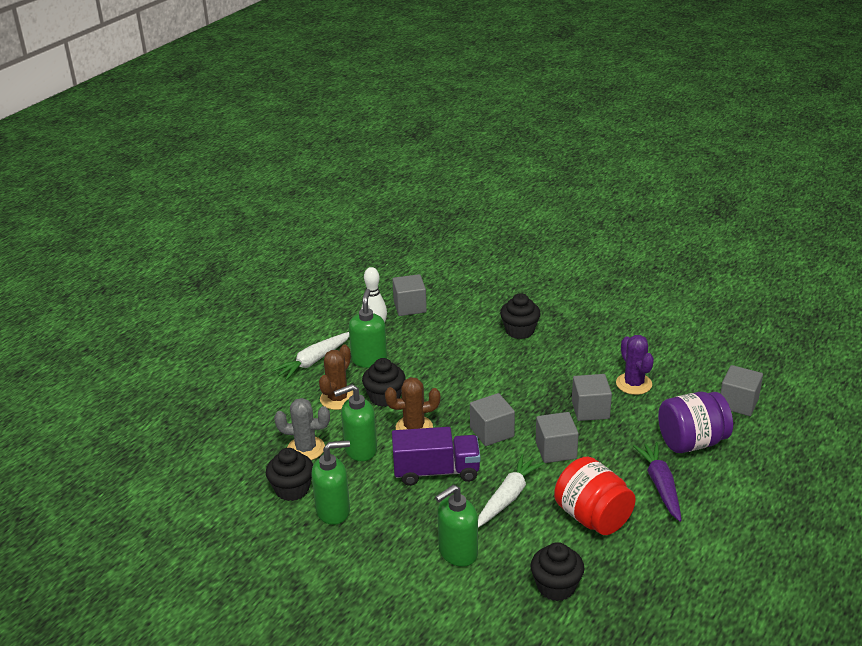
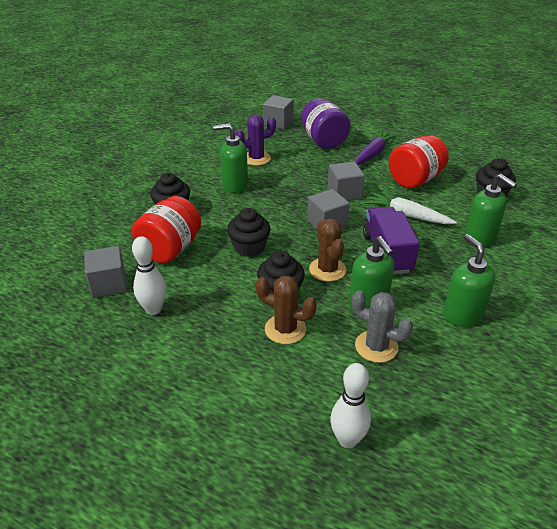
camera: 95 degrees left, 5 degrees up
(219, 424) = (347, 440): none -> white bowling pin
(292, 489) = (443, 350): black cupcake -> black cupcake (249, 247)
(306, 449) = (376, 346): grey cactus -> grey cactus turned 60 degrees counterclockwise
(313, 361) = (210, 359): white carrot -> none
(369, 360) = (212, 310): green soap dispenser -> green soap dispenser (234, 185)
(455, 334) = (170, 249): none -> red jar
(590, 410) = (291, 177): grey cube -> none
(660, 485) = (373, 154): purple carrot -> purple carrot turned 135 degrees clockwise

